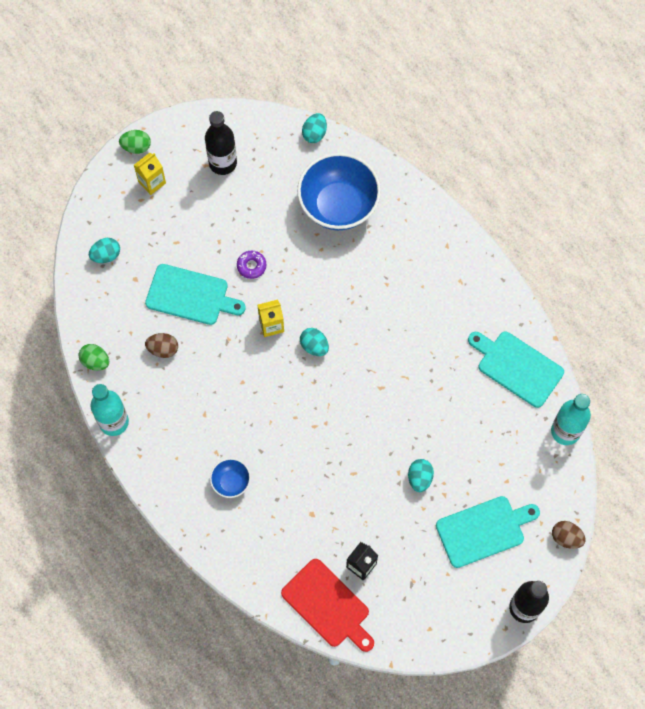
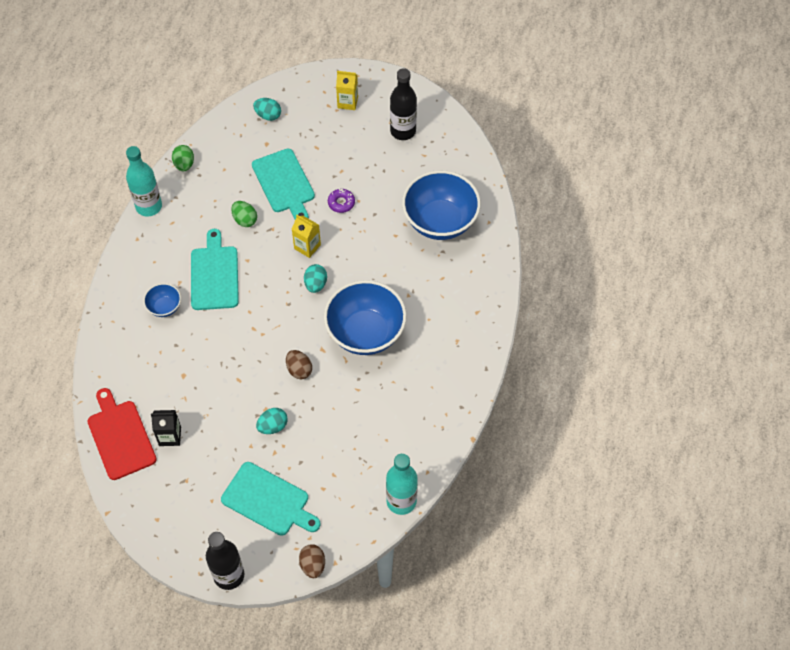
camera: 50 degrees right, 10 degrees down
(136, 147) = (365, 75): green egg -> green egg (245, 220)
(163, 349) = (229, 196): brown egg -> brown egg (299, 370)
(314, 133) = (481, 168): turquoise egg -> none
(328, 605) = (120, 437): red cutting board -> red cutting board turned 150 degrees clockwise
(394, 343) = (365, 333): none -> blue bowl
(517, 367) = (423, 429): turquoise cutting board -> turquoise cutting board (214, 275)

